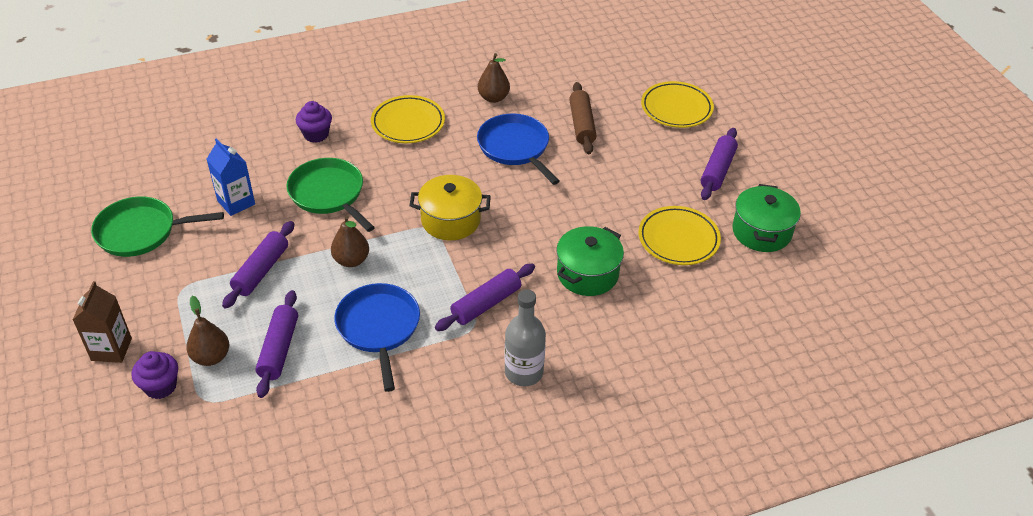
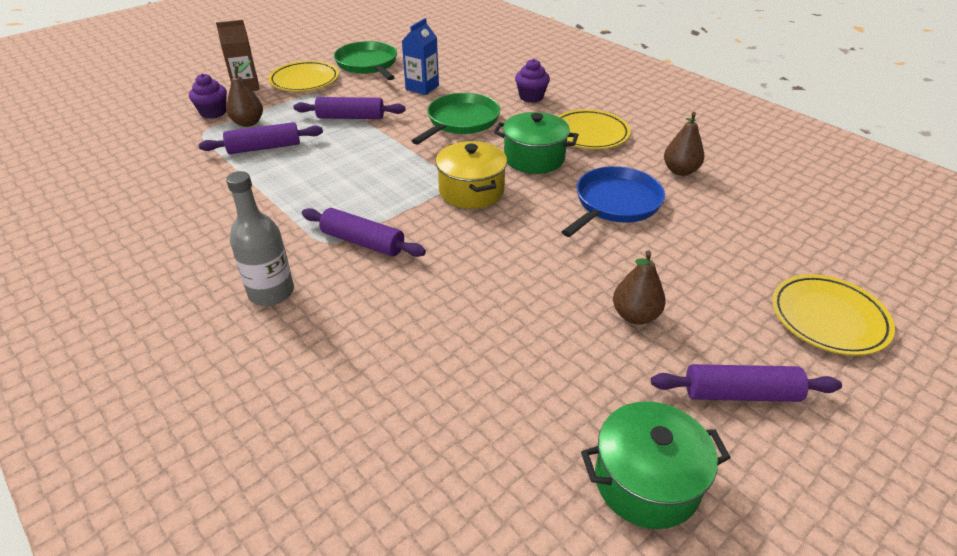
camera: 70 degrees right, 5 degrees down
(351, 260) = (384, 153): brown pear -> brown pear (635, 315)
(379, 327) = (306, 188): blue pan -> none
(582, 124) = (703, 241): brown rolling pin -> none
(587, 274) = (446, 306): green pot -> green pot (534, 158)
(678, 239) = (561, 379): yellow plate -> yellow plate (304, 81)

